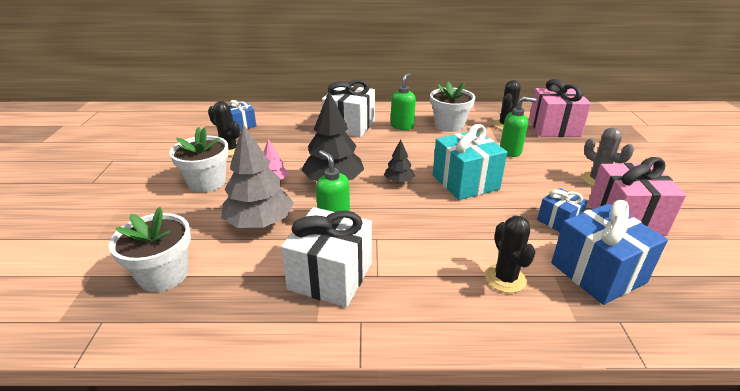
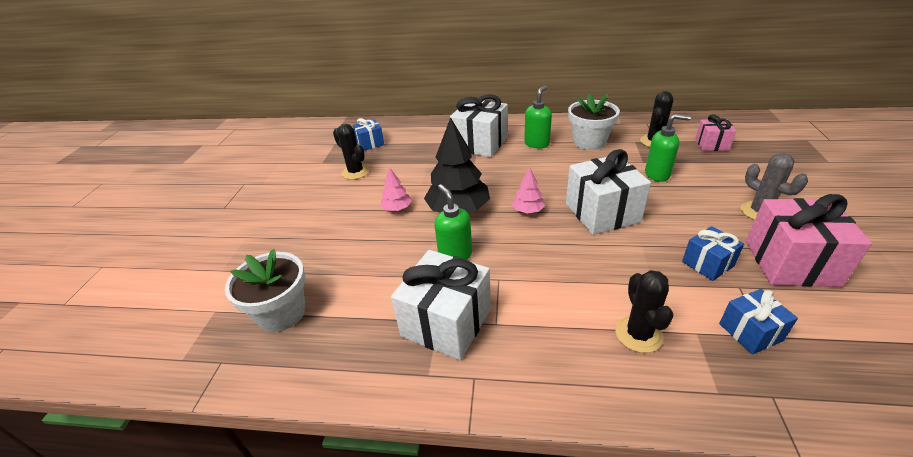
camera: 10 degrees right, 5 degrees up
(207, 182) = (331, 209): white flower pot -> none
(260, 222) = (379, 257): grey tree -> none
(398, 181) = (528, 210): black tree -> pink tree
(465, 182) = (602, 212): turquoise gift -> white gift
(554, 128) = (711, 144): pink gift -> pink gift, size x0.55
(598, 273) = (750, 332): blue gift -> blue gift, size x0.55

